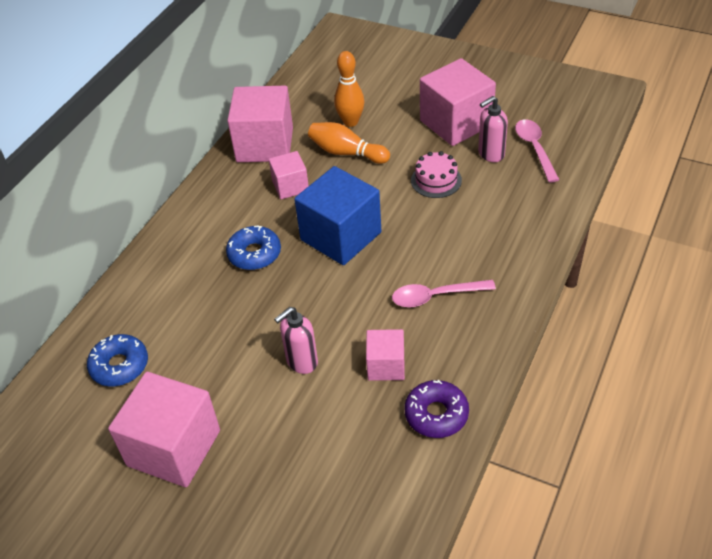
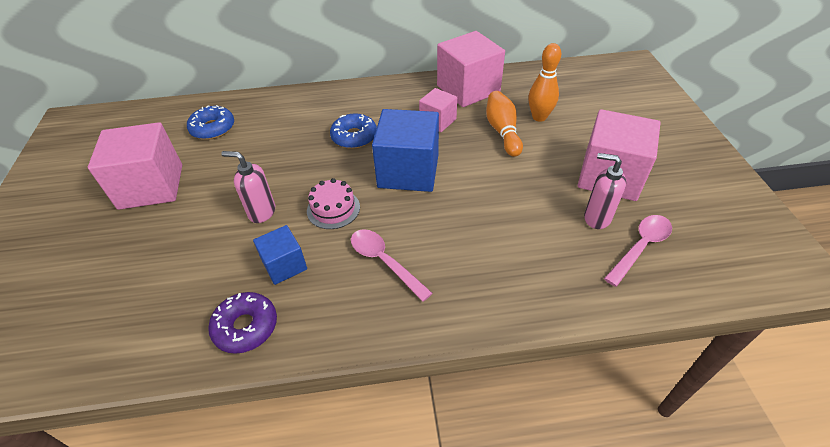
camera: 55 degrees right, 0 degrees up
(386, 365) = (284, 265): pink cube -> blue cube
(436, 180) = (524, 197): pink cake -> pink cake (333, 209)

